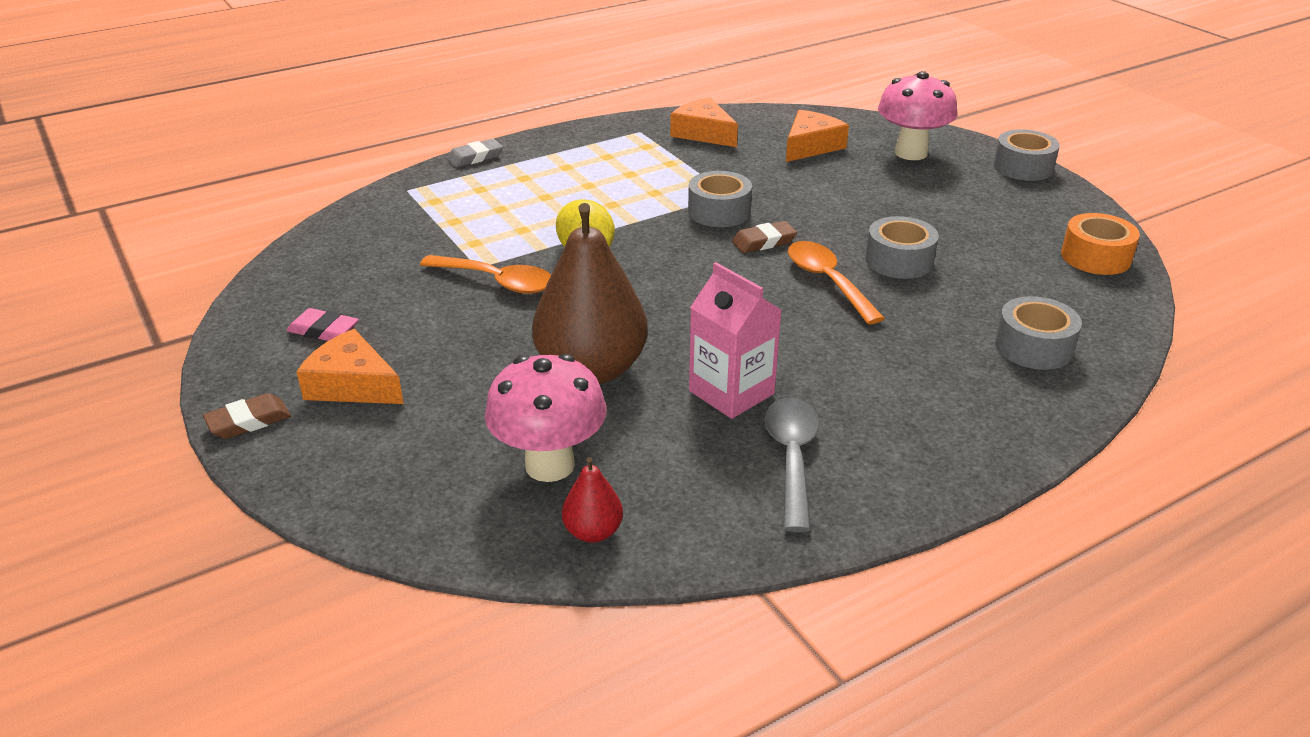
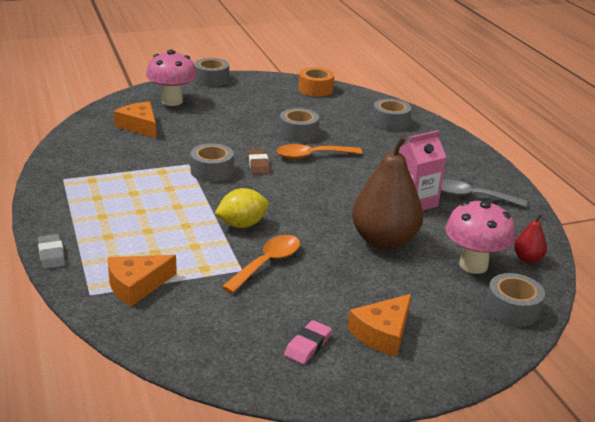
camera: 80 degrees left, 5 degrees down
(248, 421) = (418, 382): brown eraser -> none
(428, 510) = (512, 309): none -> grey tape
(703, 133) = (88, 156): orange cheese -> orange cheese (136, 286)

